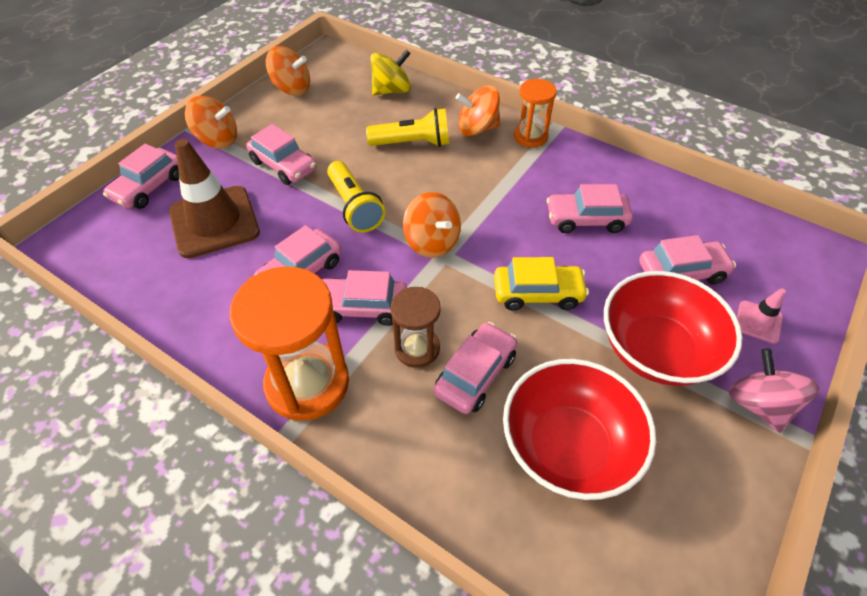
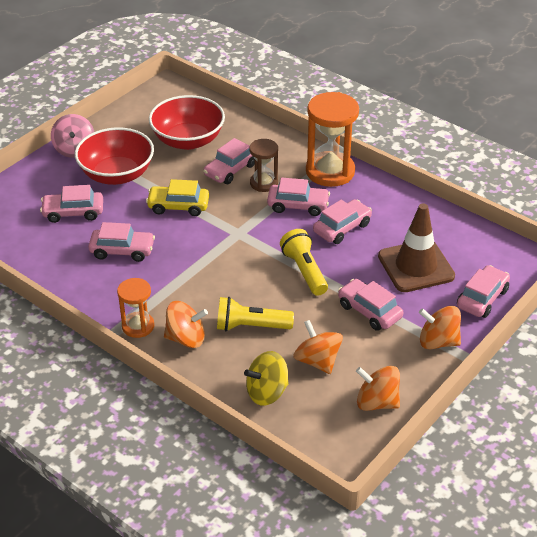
camera: 175 degrees left, 10 degrees down
(432, 242) = (245, 242): orange spinning top -> orange spinning top (317, 361)
(758, 322) = (43, 184): pink traffic cone -> none

